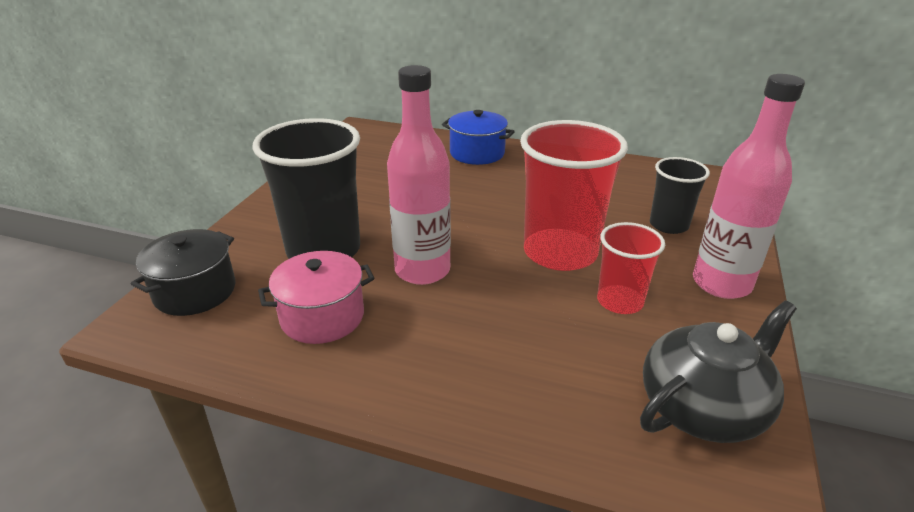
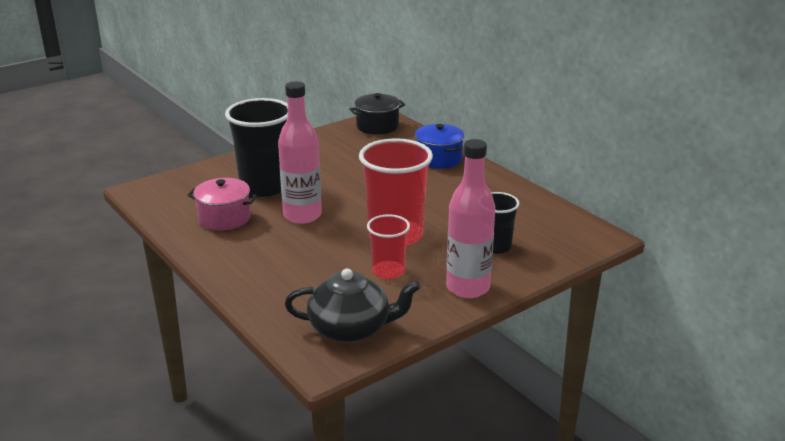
camera: 35 degrees right, 5 degrees down
(195, 291) = (181, 185): black pot -> black pot (377, 126)

